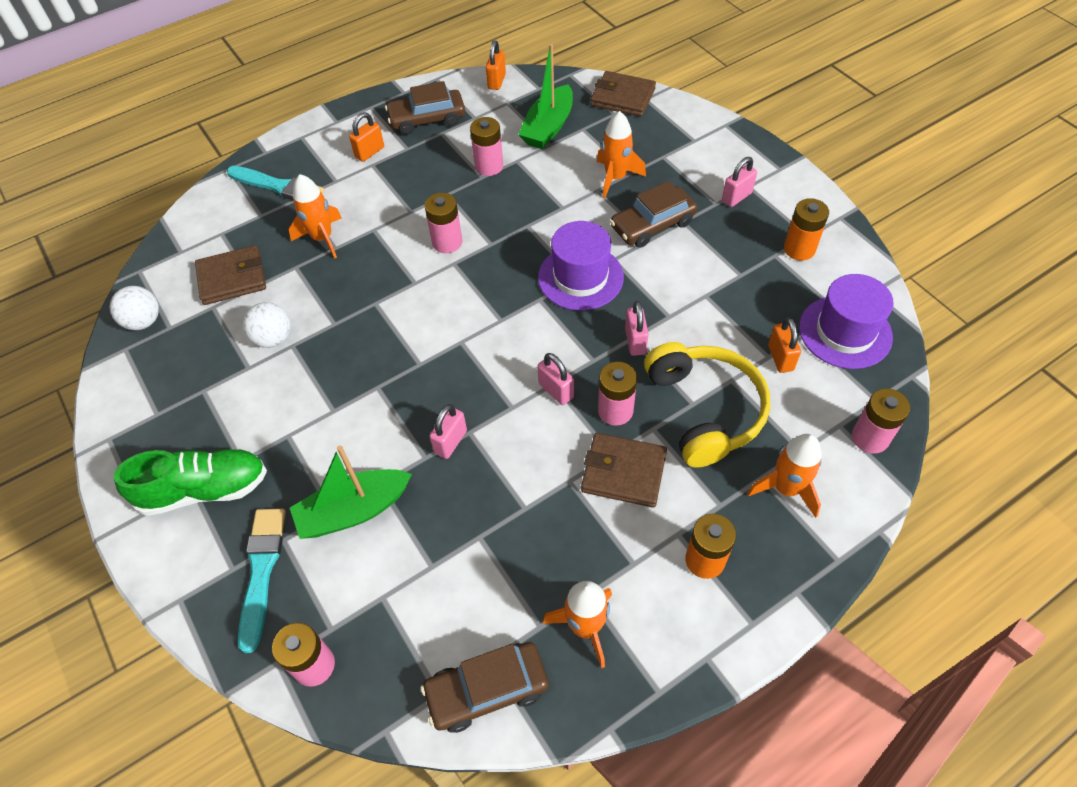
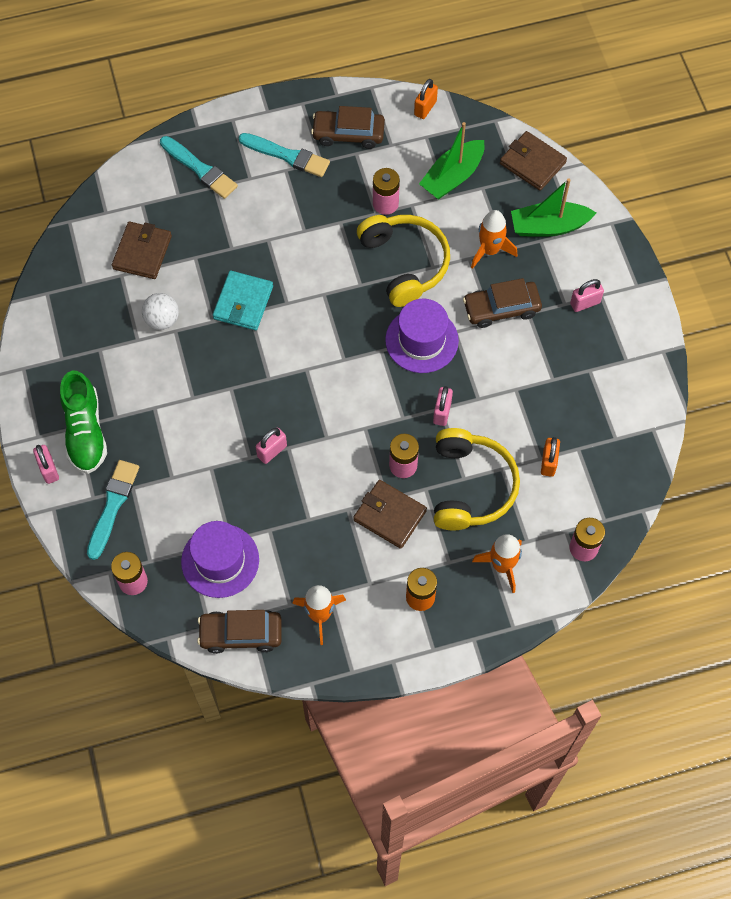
camera: 15 degrees right, 10 degrees up
(144, 321) = (65, 272): white ball -> none
(204, 490) = (85, 432): green shoe -> green shoe turned 75 degrees clockwise
(232, 278) = (142, 252): brown wallet -> brown wallet turned 75 degrees counterclockwise
(322, 238) = (224, 235): orange rocket -> none
(354, 511) = (187, 482): green boat -> green boat (549, 226)
(364, 295) = (243, 302): none -> turquoise wallet
(369, 152) = (287, 156): orange padlock -> turquoise brush
(447, 242) = (325, 272): pink battery -> none
(531, 212) = (405, 263): none -> yellow headphones
(556, 390) = (364, 434): pink padlock -> pink padlock (48, 469)
(799, 249) = (612, 370): orange battery -> none
(845, 332) = (610, 457): purple hat -> purple hat (220, 560)

